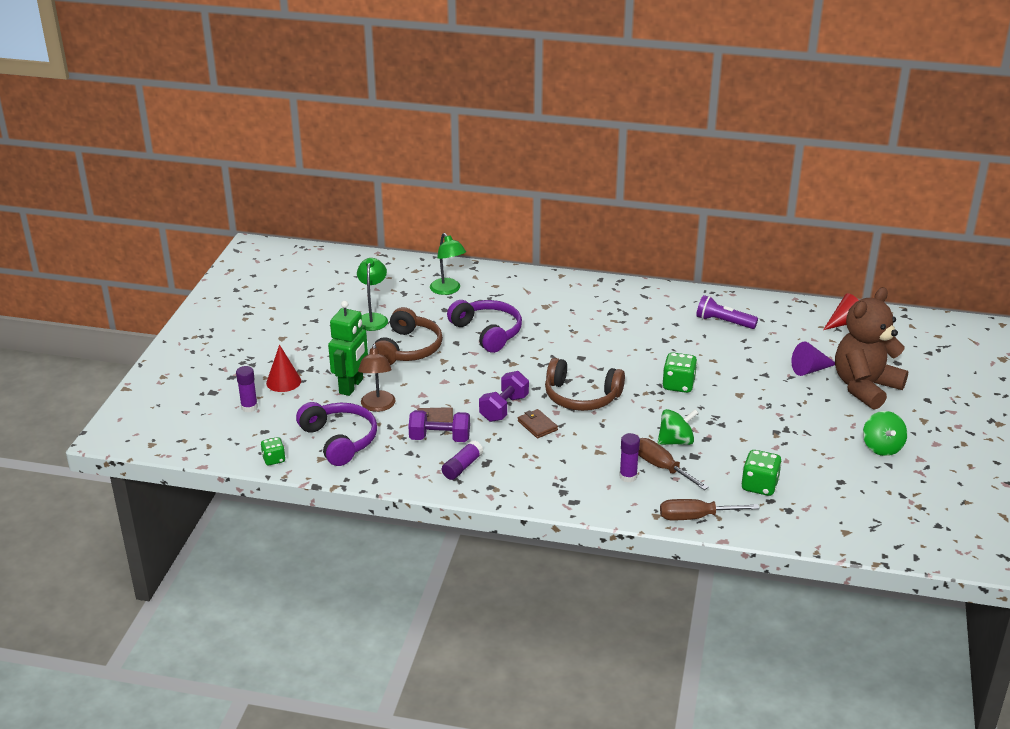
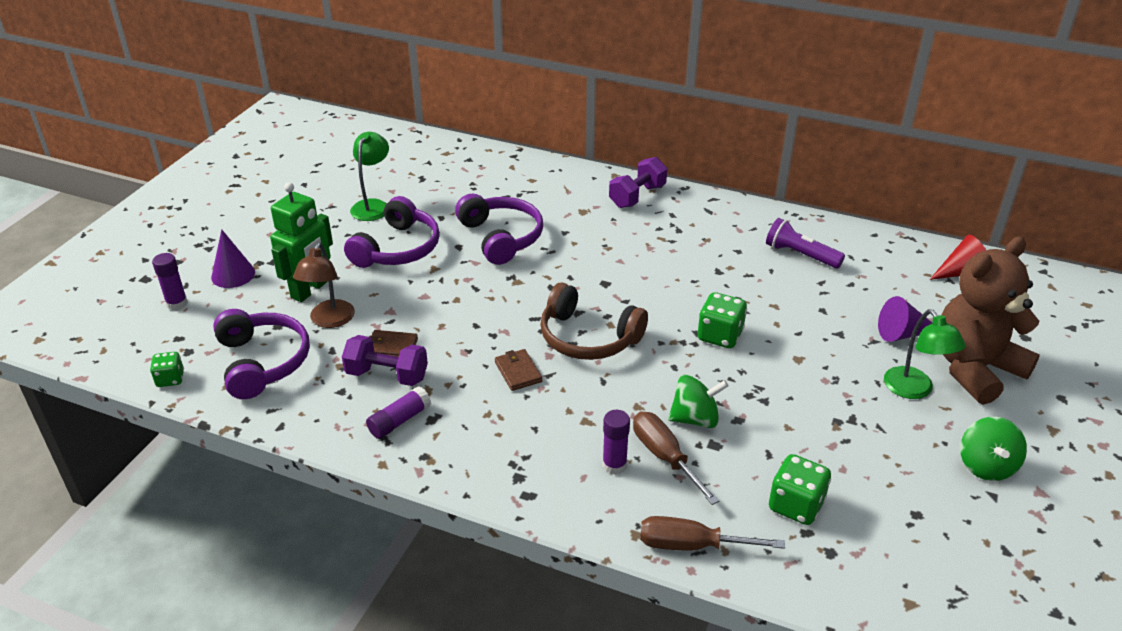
camera: 10 degrees right, 5 degrees up
(283, 381) = (233, 274): red cone -> purple cone
(408, 349) = (398, 249): brown headphones -> purple headphones
(448, 290) = (474, 180): green lamp -> green lamp (914, 390)
(504, 408) = (484, 342): purple dumbbell -> purple dumbbell (637, 196)

